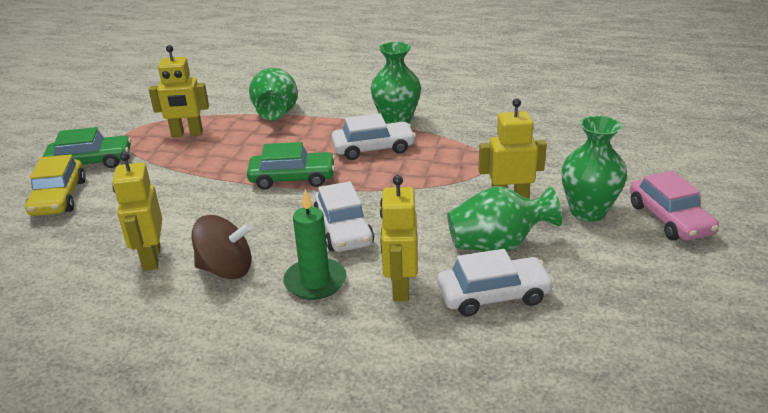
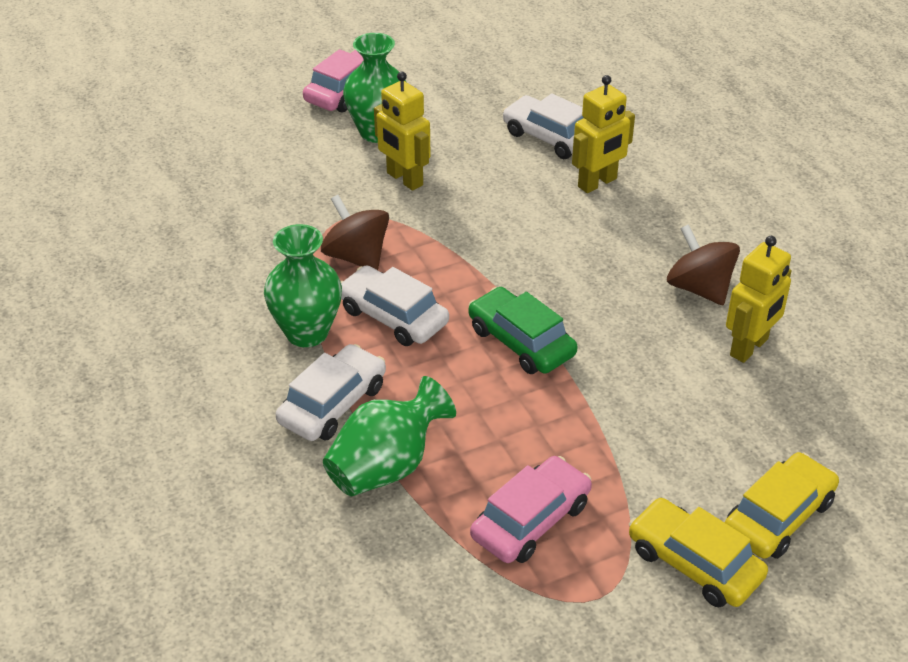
camera: 130 degrees left, 10 degrees up
(90, 162) = (694, 563): green car -> yellow car
(187, 134) = (531, 521): yellow robot -> pink car
(315, 281) = (647, 229): green candle -> none
(343, 229) = (563, 253): white car -> white car (333, 404)
(443, 155) = (356, 256): none -> brown spinning top
(498, 245) = (483, 159): green vase -> none

